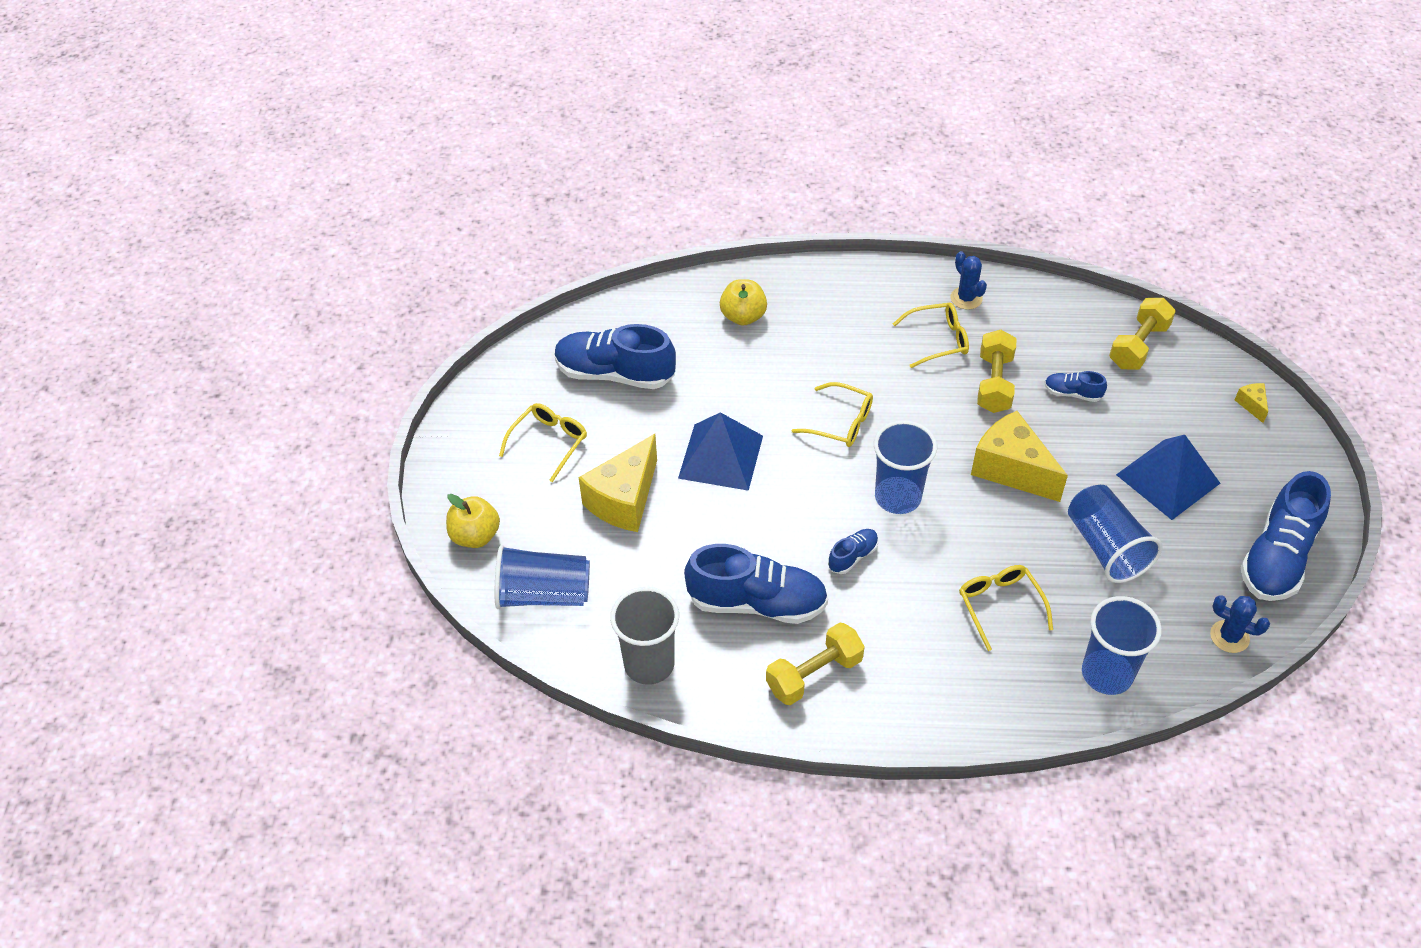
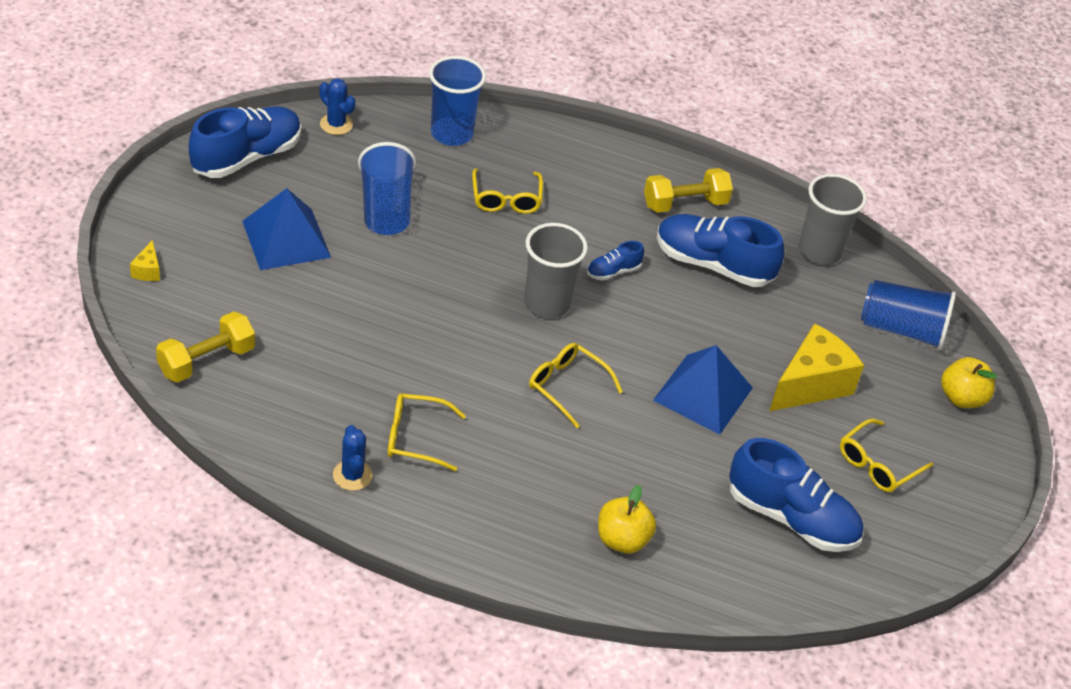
camera: 170 degrees left, 5 degrees down
(897, 497) = (547, 304): blue cup -> grey cup
(994, 383) = (386, 373): yellow dumbbell -> none
(1011, 469) = (425, 292): yellow cheese -> none
(1072, 393) = (314, 338): blue shoe -> none

